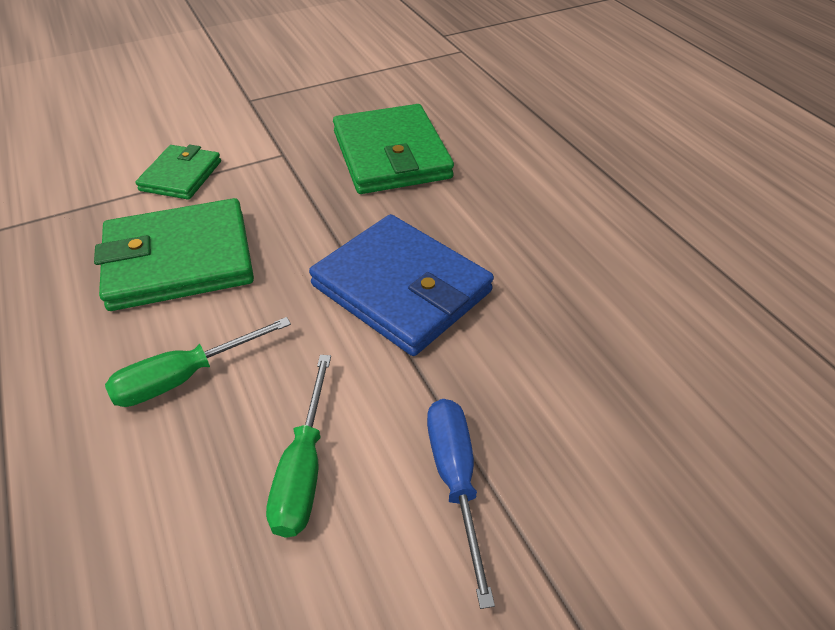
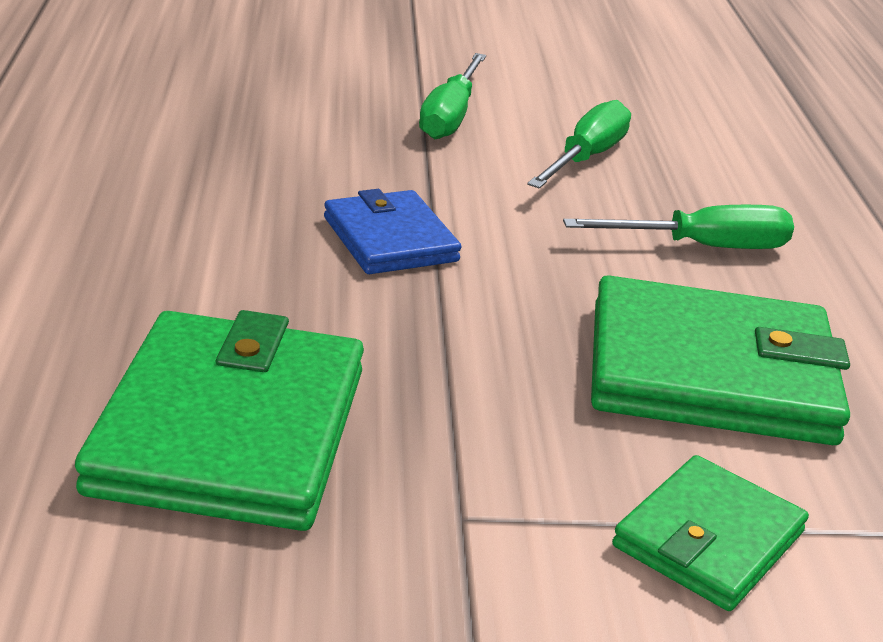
camera: 160 degrees left, 15 degrees down
(401, 288) = (390, 239): blue wallet -> blue wallet, size x0.57
(455, 480) = (450, 116): blue screwdriver -> green screwdriver

